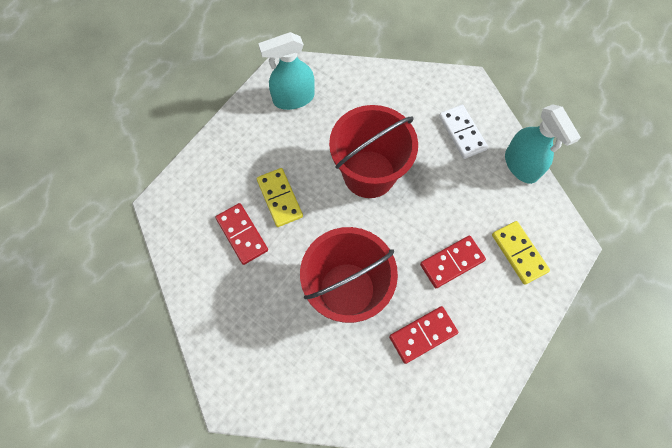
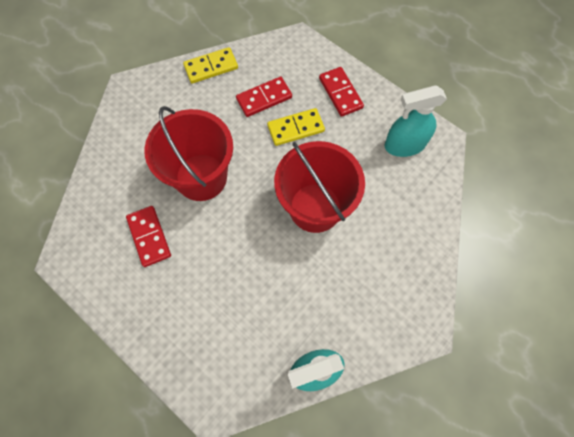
camera: 95 degrees right, 0 degrees up
(293, 98) = (404, 145): turquoise spray bottle -> turquoise spray bottle turned 90 degrees counterclockwise
(452, 262) = (212, 274): red domino -> red domino (340, 93)
(462, 133) = (359, 310): white domino -> none
(518, 253) = (212, 345): yellow domino -> yellow domino (211, 67)

